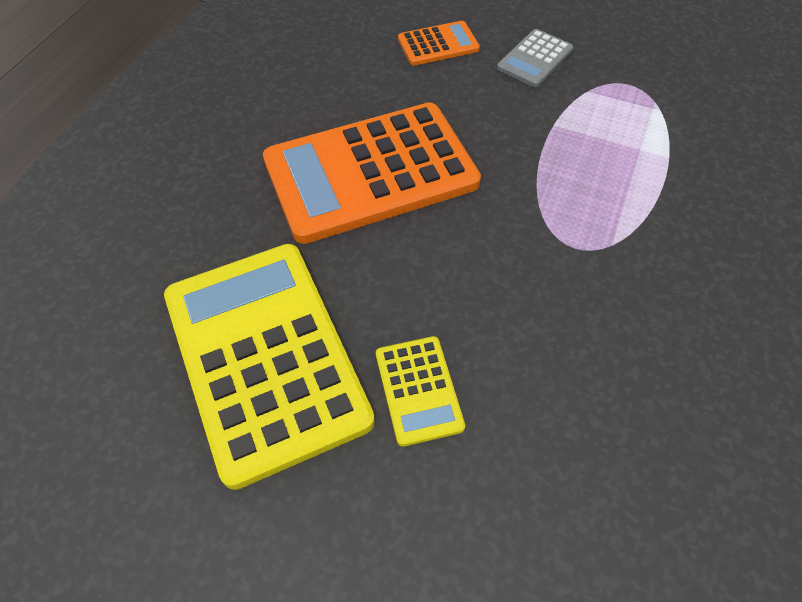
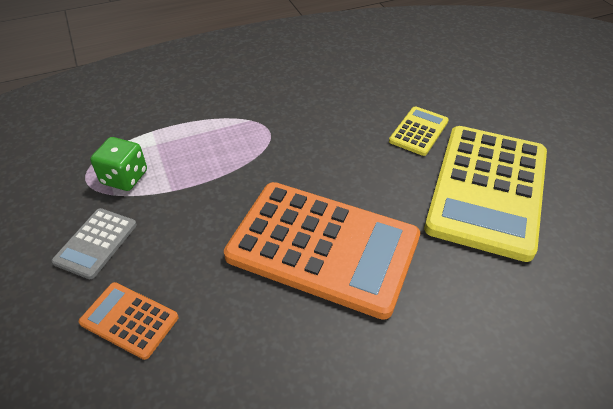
camera: 135 degrees left, 10 degrees down
(534, 59) = (96, 243): grey calculator -> grey calculator turned 120 degrees clockwise
(605, 106) = (124, 177): none -> green dice

